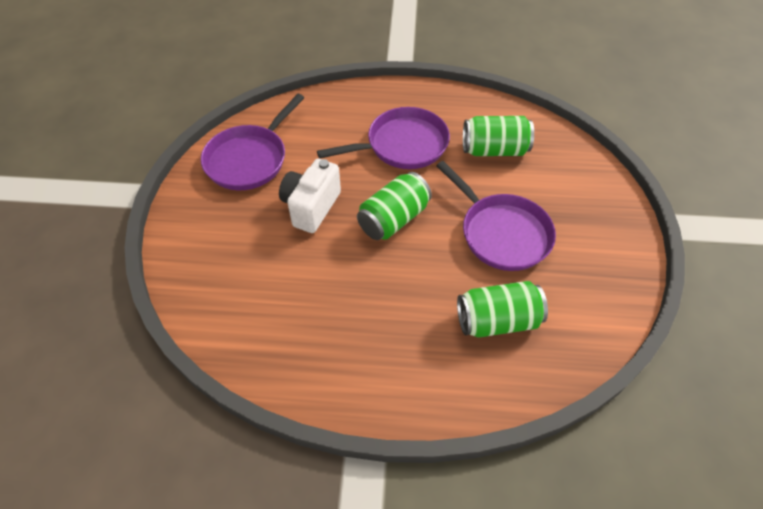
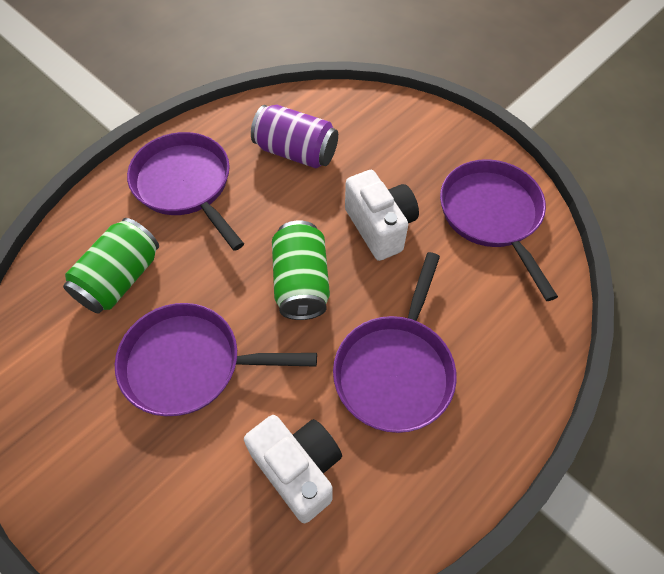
camera: 130 degrees right, 5 degrees up
(284, 301) = (296, 152): none -> purple can
(385, 351) = (185, 185): none -> purple pan
(494, 150) = (298, 469): green can -> white camera

